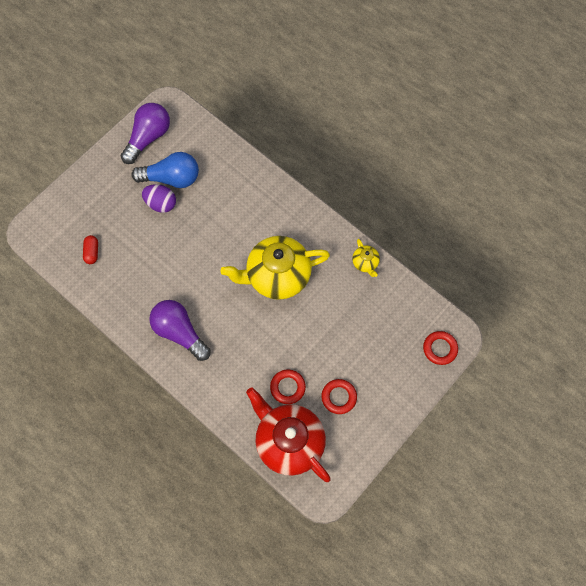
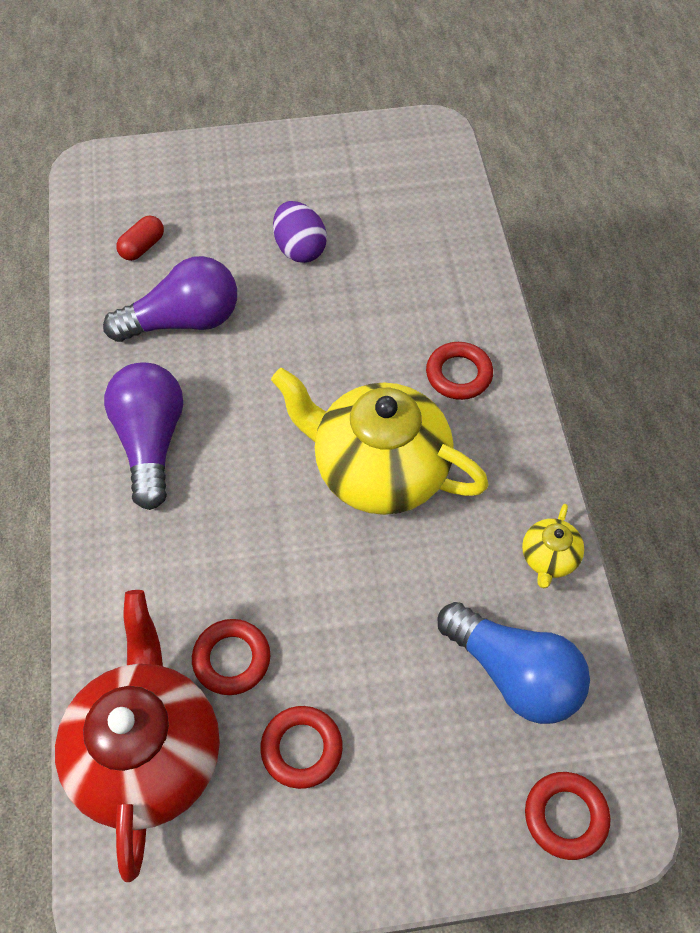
camera: 40 degrees right, 10 degrees down
(148, 137) = (365, 155): purple light bulb -> purple light bulb (183, 321)
(171, 178) = (348, 226): blue light bulb -> blue light bulb (514, 674)
(273, 213) = (459, 374): none -> red ring

